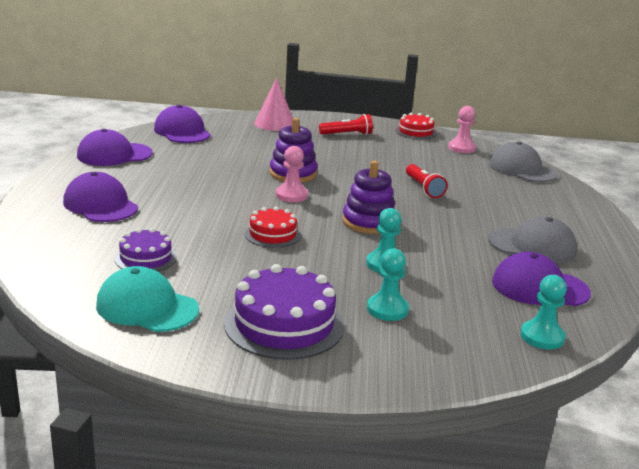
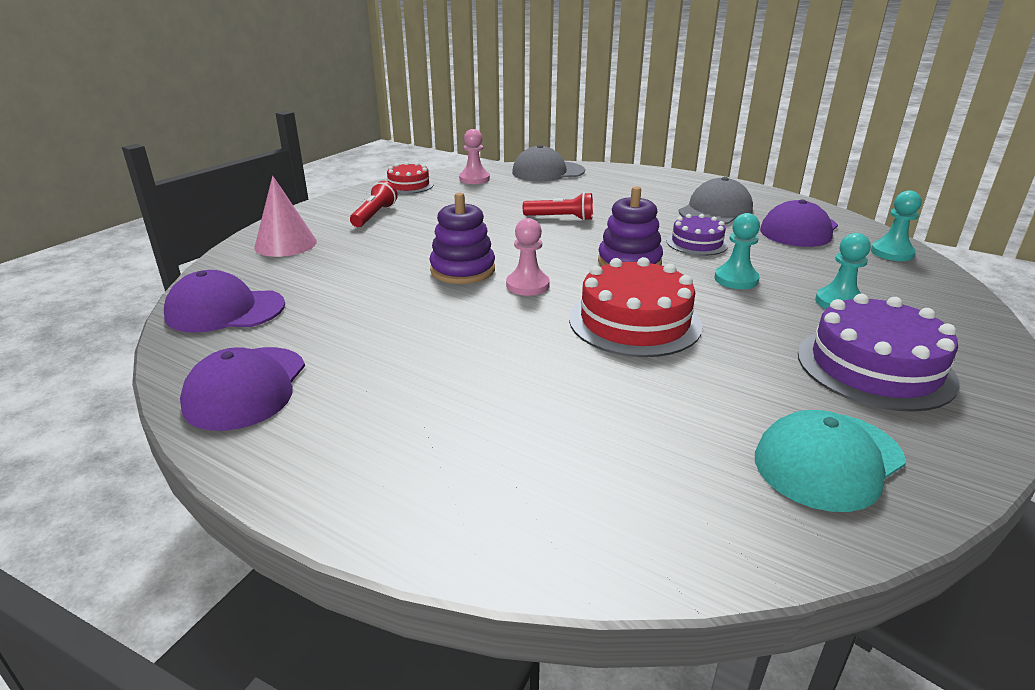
camera: 60 degrees left, 5 degrees up
(100, 205) = (449, 440): purple cap -> none
(146, 258) = (670, 431): purple cake -> purple cake (697, 243)
(272, 234) = (634, 322): red cake -> red cake, size x1.73

